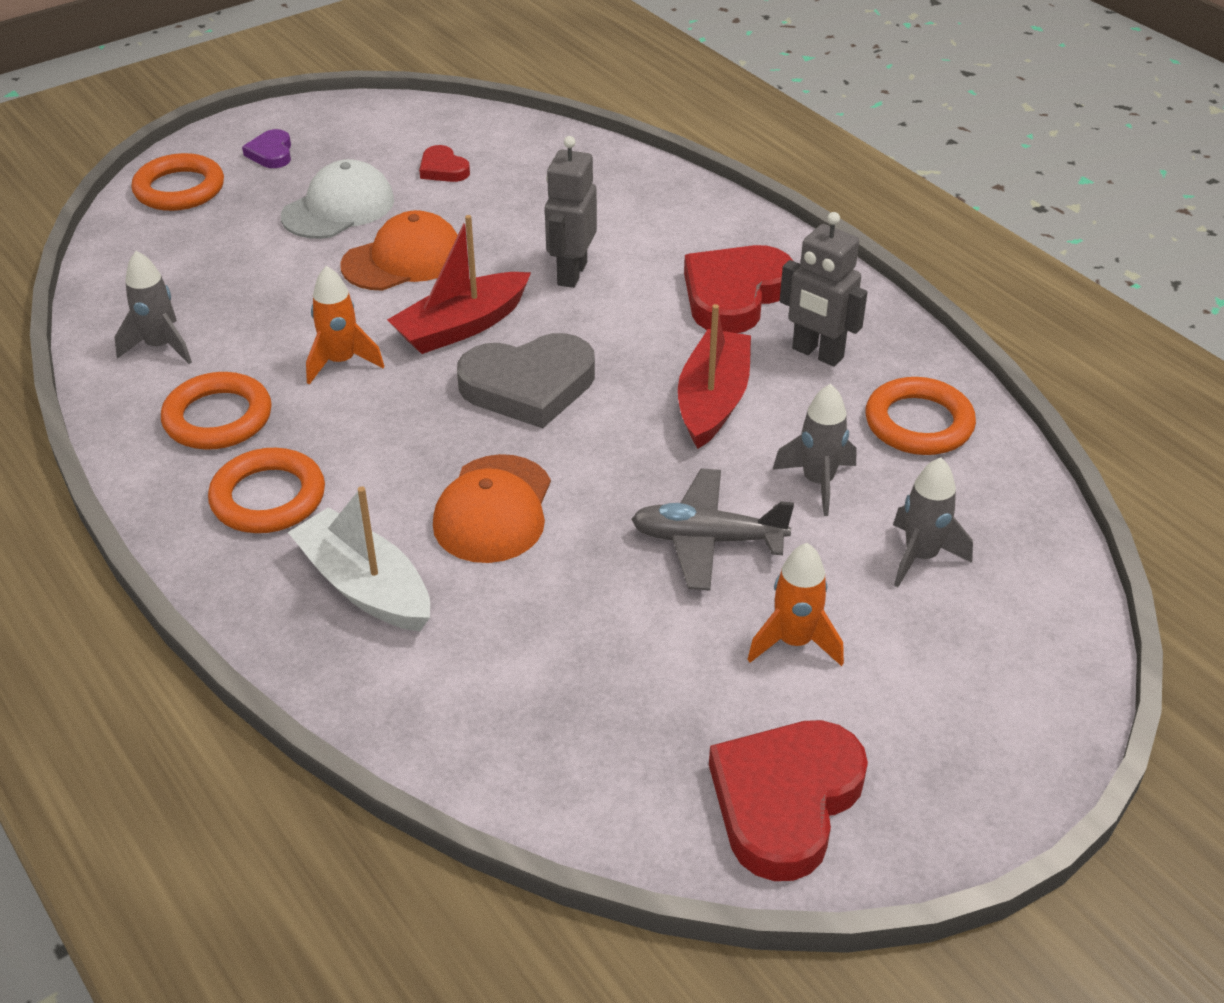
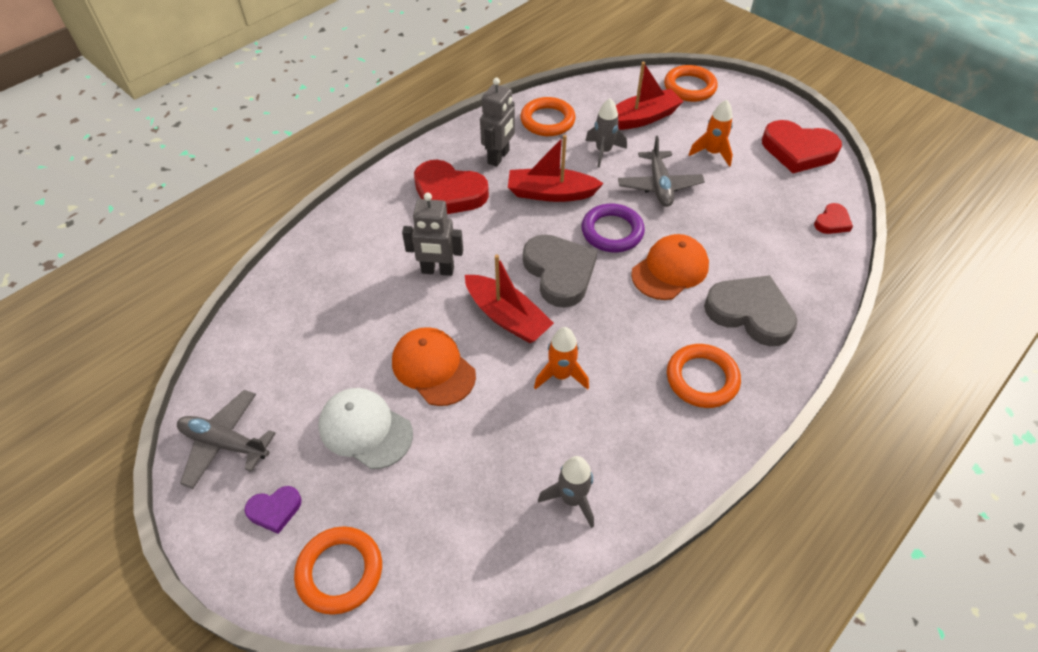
camera: 100 degrees left, 10 degrees up
(218, 418) = (639, 431): orange ring -> orange ring (689, 87)
(365, 586) = (750, 313): white boat -> grey heart
(368, 124) = (225, 443): none -> grey plane
(443, 169) = (303, 370): red heart -> red heart (832, 222)
(493, 509) = (670, 270): orange cap -> orange cap turned 45 degrees counterclockwise
(602, 457) = (612, 231): none -> purple ring
(920, 557) = (642, 118): grey rocket -> red boat

